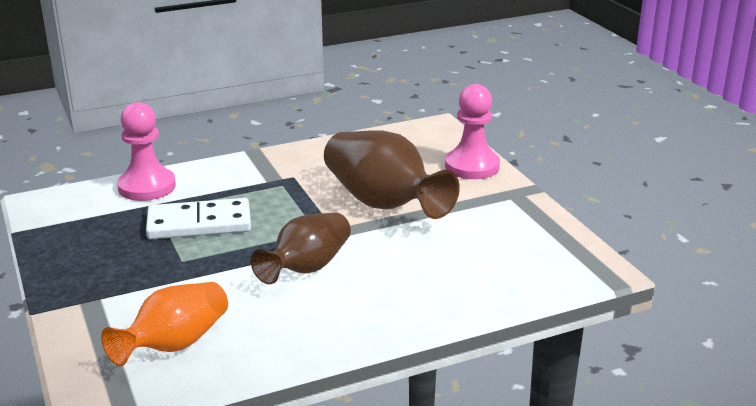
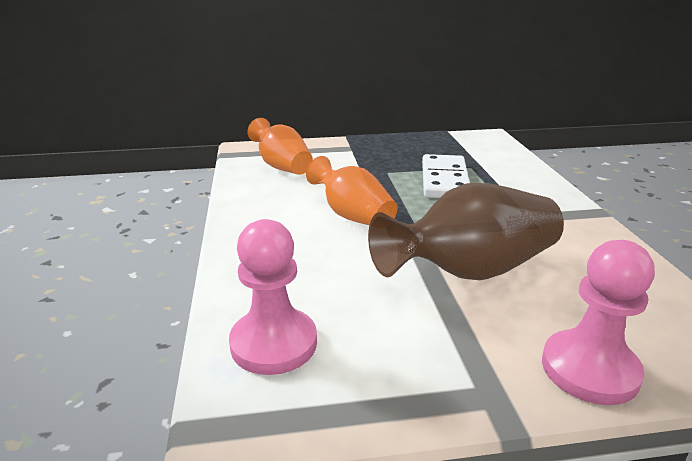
camera: 105 degrees right, 0 degrees up
(147, 187) = (514, 165): pink pawn -> pink pawn (274, 343)
(307, 268) = (352, 215): brown vase -> orange vase

